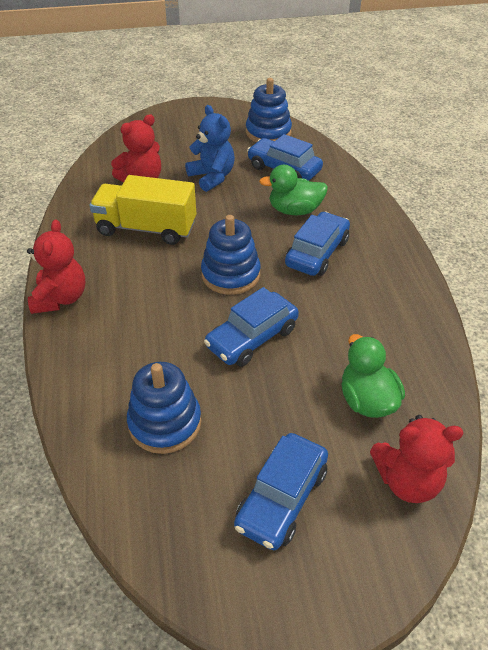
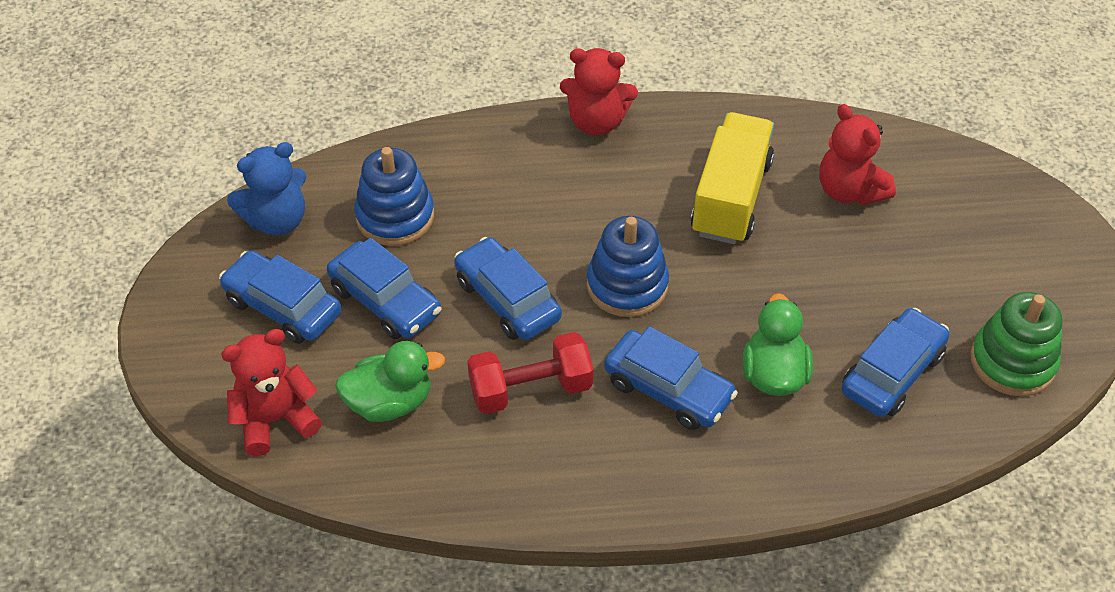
camera: 95 degrees right, 5 degrees up
(212, 177) = (862, 275): blue teddy bear -> blue teddy bear (277, 220)
(263, 417) = (385, 301): none -> blue car
(268, 132) = (1012, 362): blue stacking toy -> green stacking toy
(333, 318) = (530, 389): none -> red dumbbell
(407, 480) = (275, 420): red teddy bear -> red teddy bear turned 60 degrees clockwise

